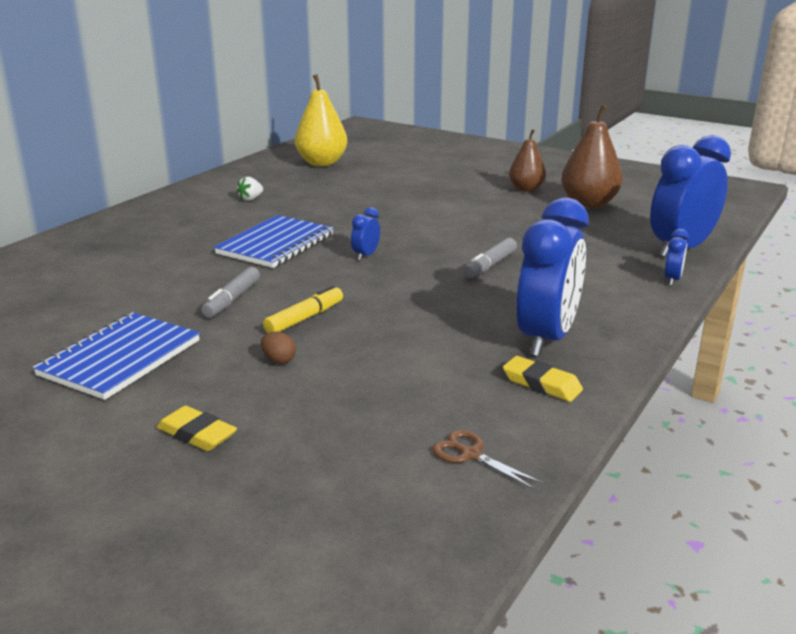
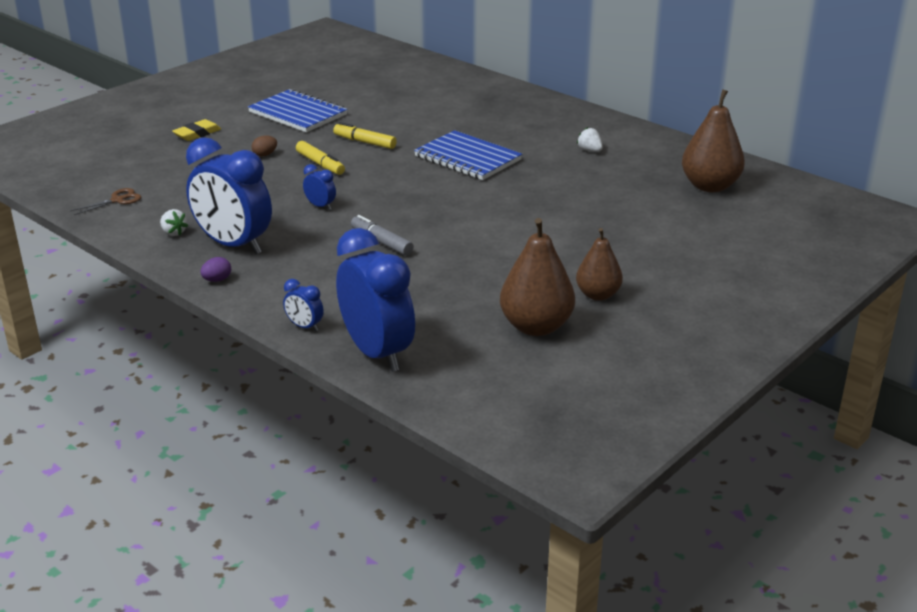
camera: 100 degrees right, 5 degrees up
(232, 300) = (364, 142): grey marker -> yellow marker
(322, 163) = (710, 186): yellow pear -> brown pear
(366, 255) = (428, 191): blue clock -> blue clock (320, 206)
(541, 384) = (173, 232): yellow eraser -> white strawberry
(629, 334) = (217, 280): none -> purple egg

